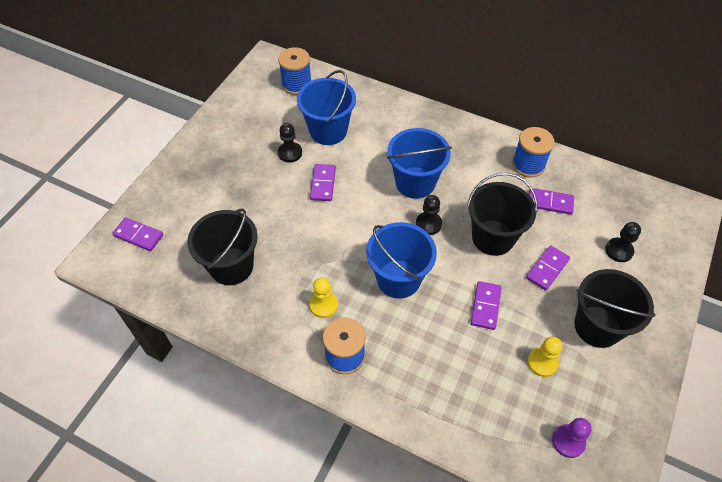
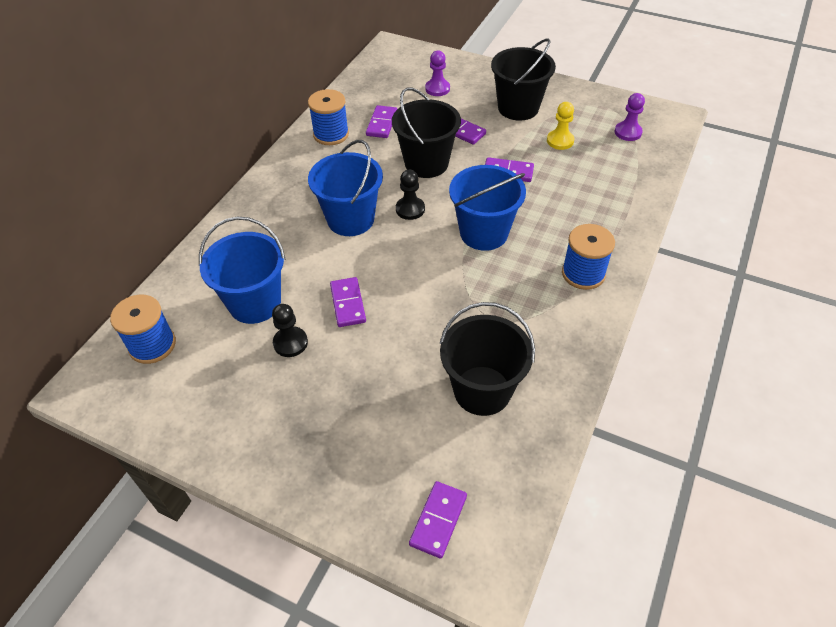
camera: 90 degrees left, 5 degrees down
(323, 184) = (348, 303): purple domino -> purple domino turned 75 degrees clockwise
(324, 305) = (525, 294): yellow pawn -> none
(619, 250) = (437, 89): black pawn -> purple pawn

